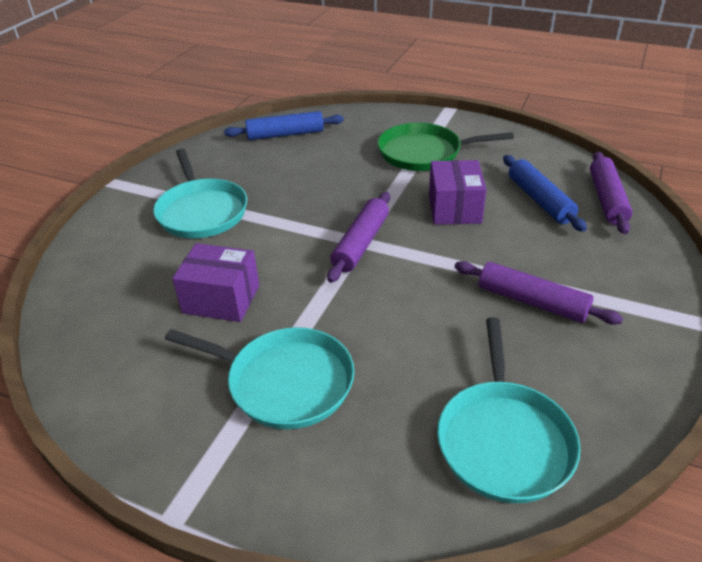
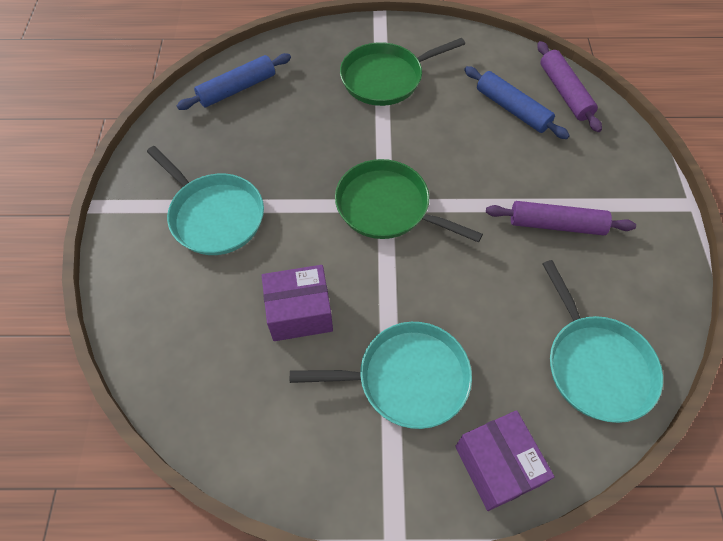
camera: 25 degrees left, 20 degrees up
(361, 243) = (387, 207): purple rolling pin -> green pan
(454, 208) = (446, 140): purple box -> purple box (496, 465)

